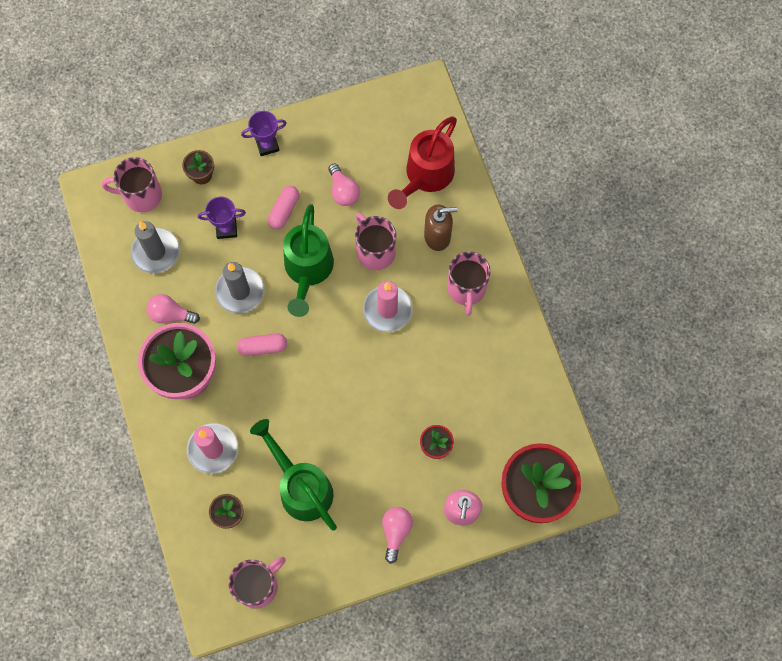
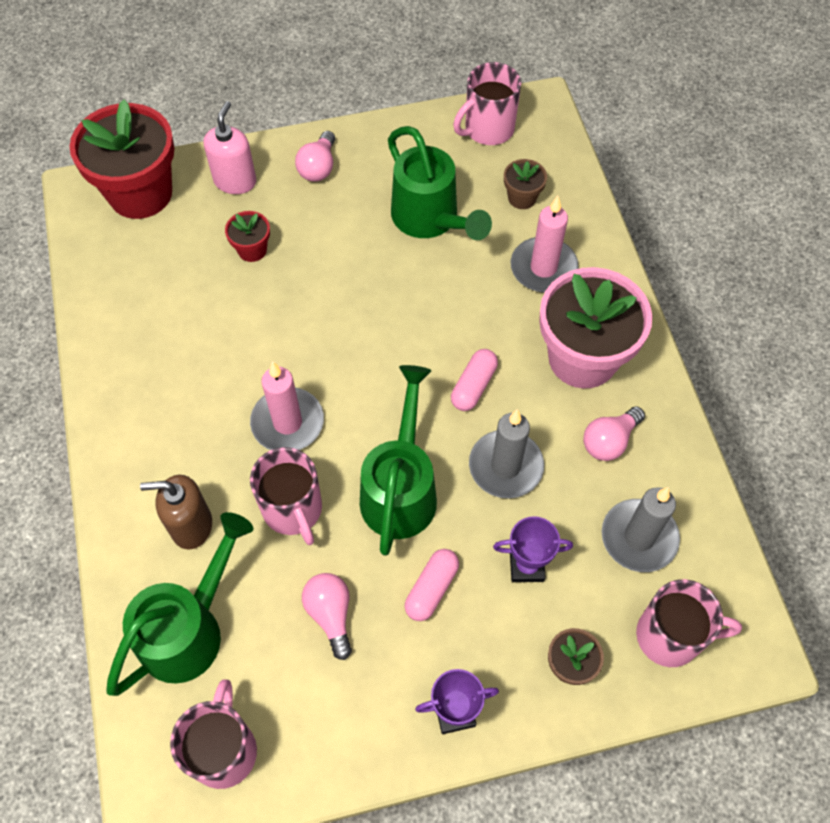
camera: 175 degrees left, 10 degrees down
(171, 314) = (609, 441): pink light bulb -> pink light bulb turned 120 degrees clockwise
(263, 347) = (473, 386): pink capsule -> pink capsule turned 60 degrees counterclockwise
(426, 176) = (189, 629): red watering can -> green watering can
(466, 289) = (165, 442): pink mug -> pink mug (224, 750)

